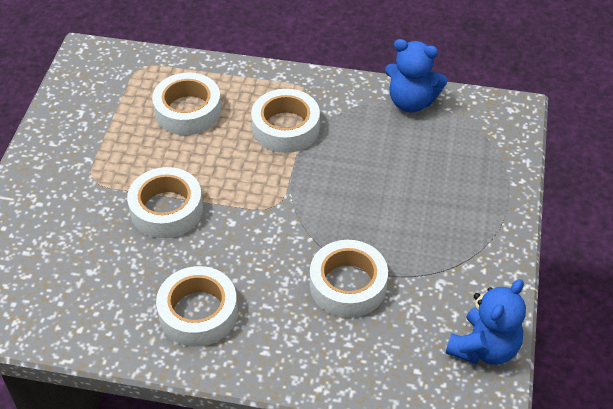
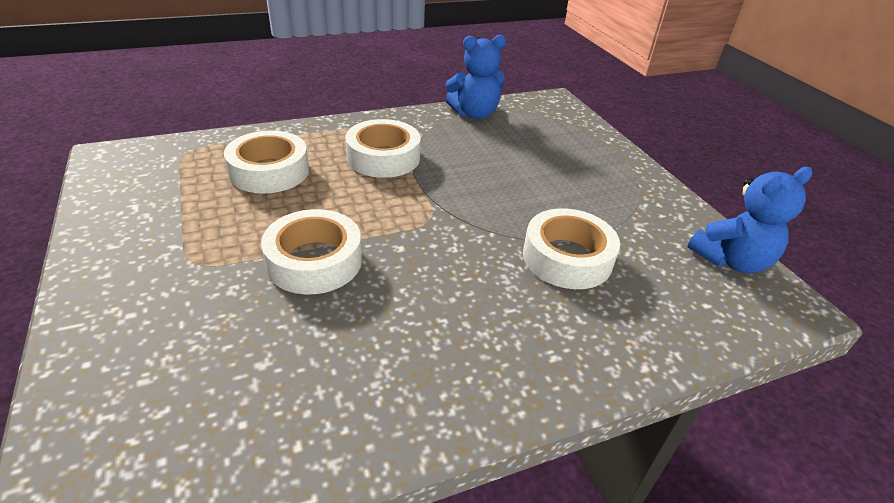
camera: 35 degrees left, 10 degrees down
(198, 312) = (442, 350): white tape -> none
(484, 348) = (731, 260): blue teddy bear -> blue teddy bear turned 60 degrees clockwise

